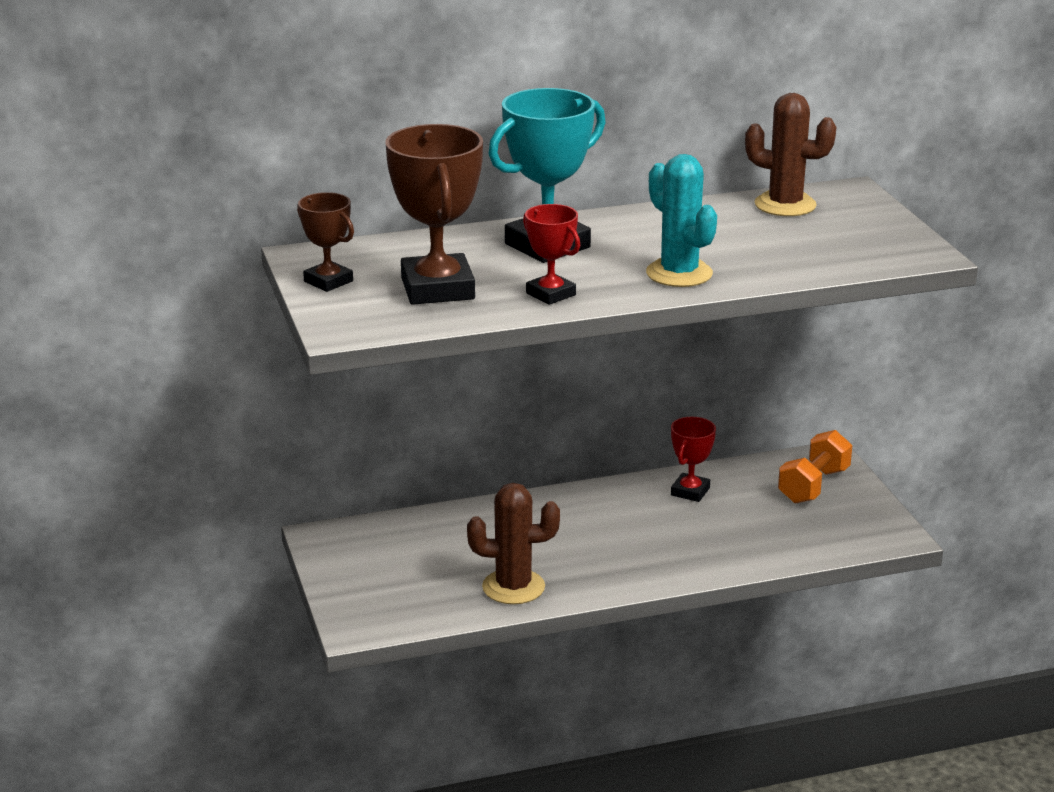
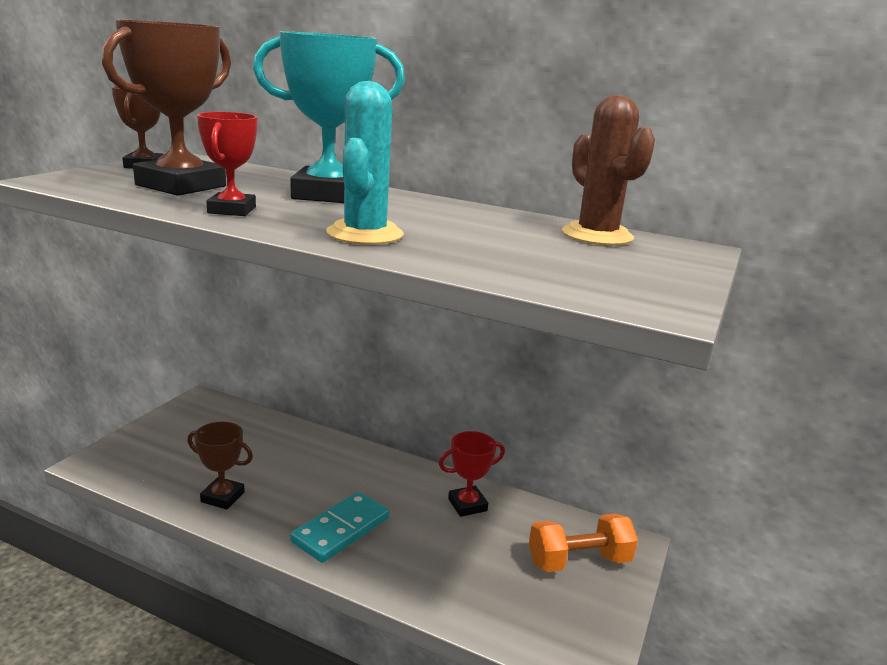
camera: 40 degrees right, 5 degrees down
(513, 587) = (222, 497): brown cactus -> brown trophy
(638, 556) = (341, 530): none -> turquoise domino

